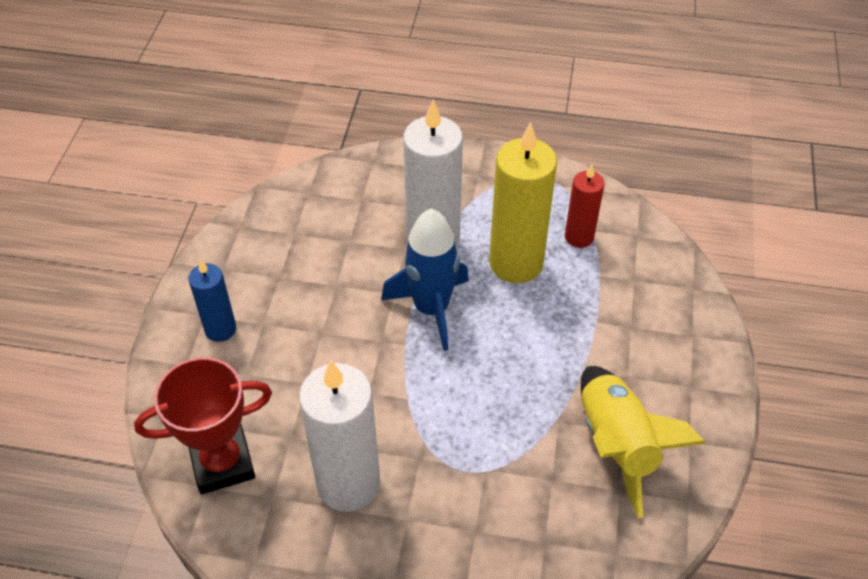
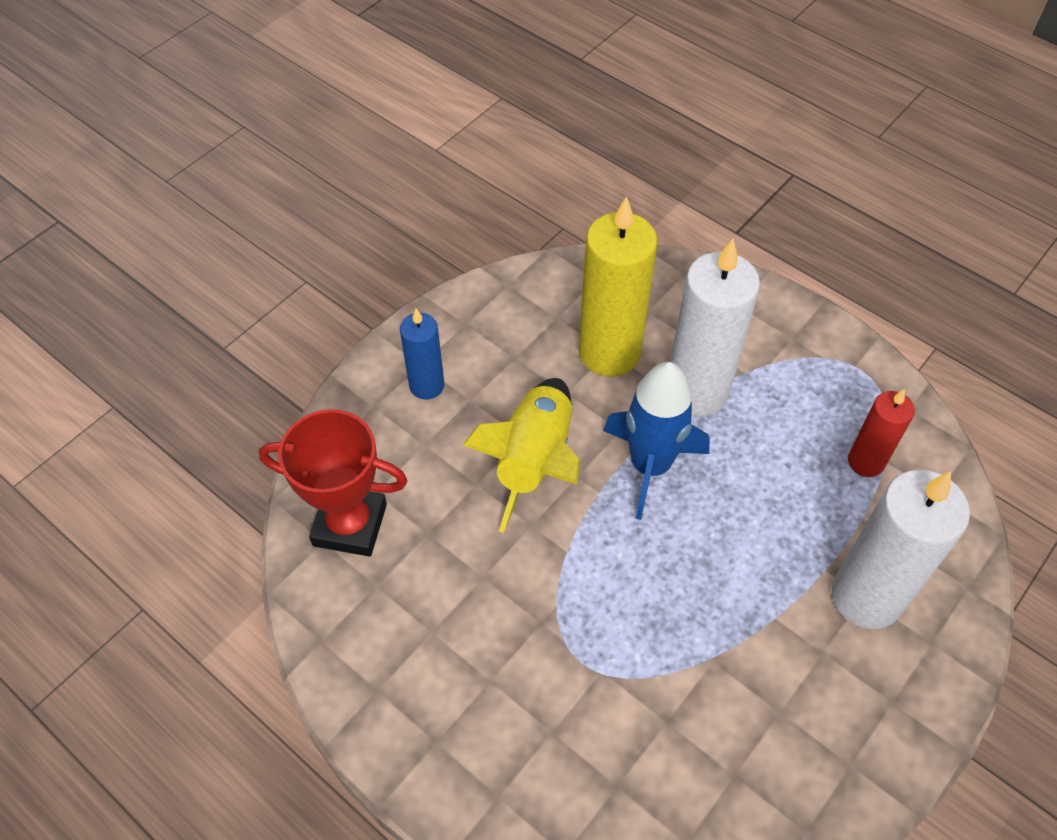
camera: 30 degrees right, 5 degrees up
(348, 484) = (455, 611): white candle -> white candle (866, 596)
(516, 263) = (774, 458): yellow candle -> yellow candle (609, 352)
(616, 444) = (763, 721): yellow rocket -> yellow rocket (534, 460)

